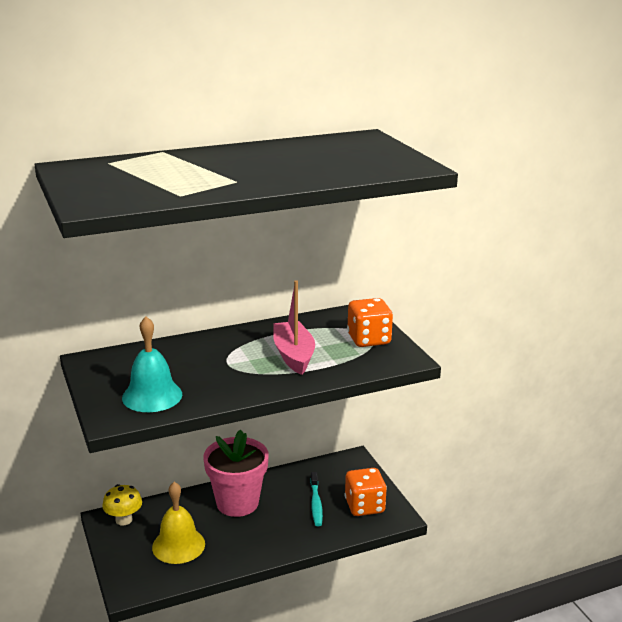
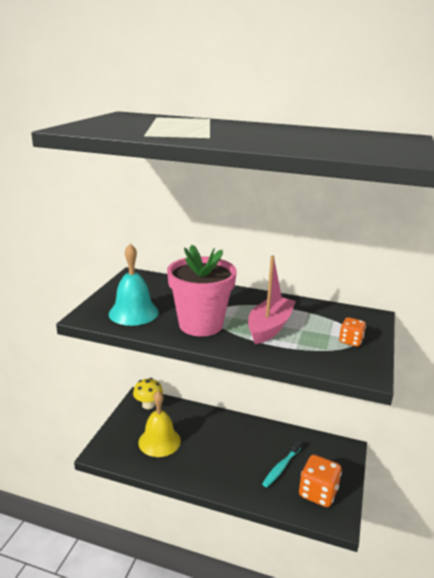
camera: 40 degrees right, 0 degrees up
(237, 503) = (227, 434): pink flower pot -> pink flower pot (200, 325)
(369, 339) = (350, 341): orange dice -> orange dice, size x0.56

